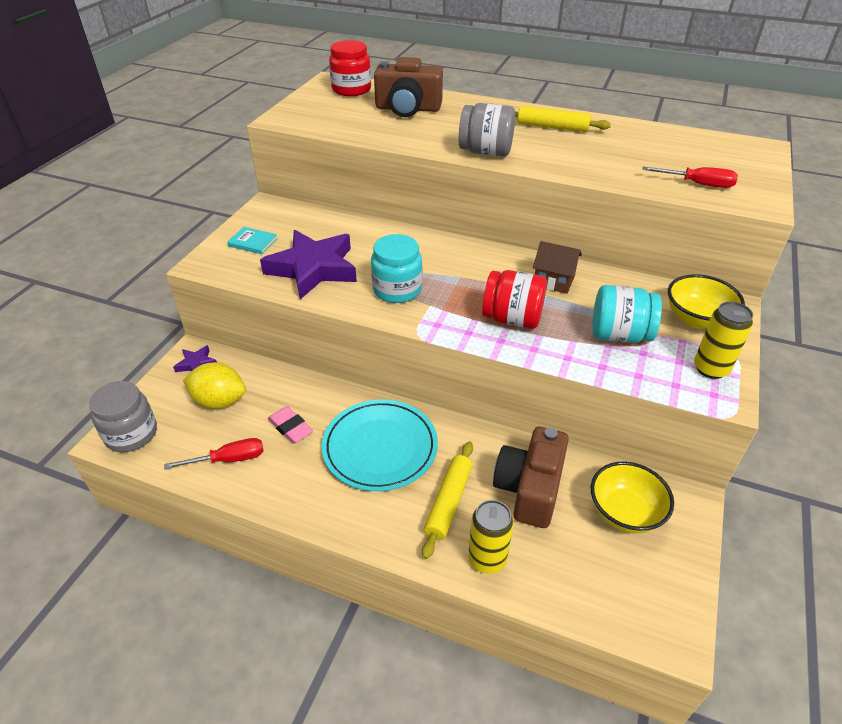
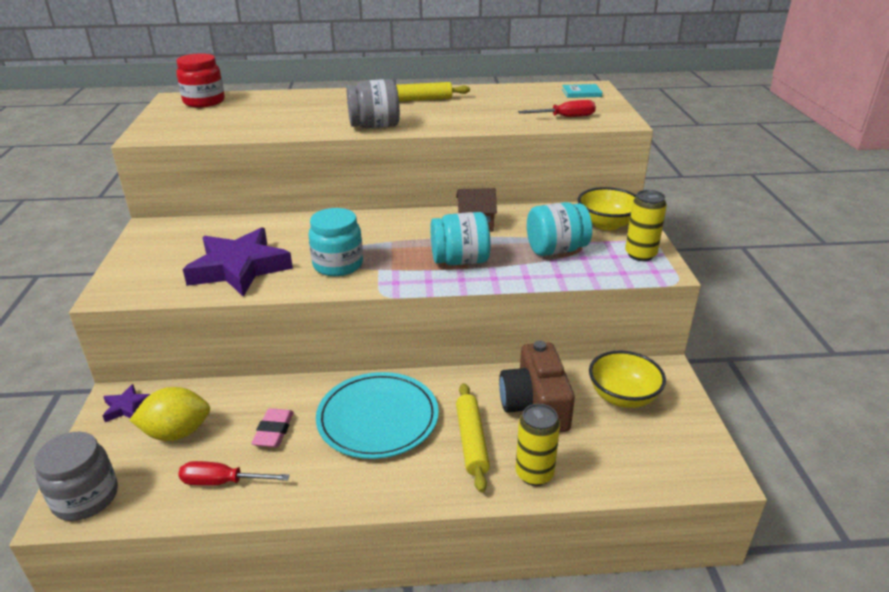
camera: 25 degrees left, 10 degrees down
(229, 459) = (222, 482): red screwdriver -> red screwdriver turned 135 degrees counterclockwise
(253, 242) = (156, 261): turquoise book -> turquoise book (581, 93)
(291, 427) = (274, 431): pink eraser -> pink eraser turned 75 degrees clockwise
(408, 109) = (274, 107): brown camera -> none
(512, 319) = (460, 261): red jar -> turquoise jar

